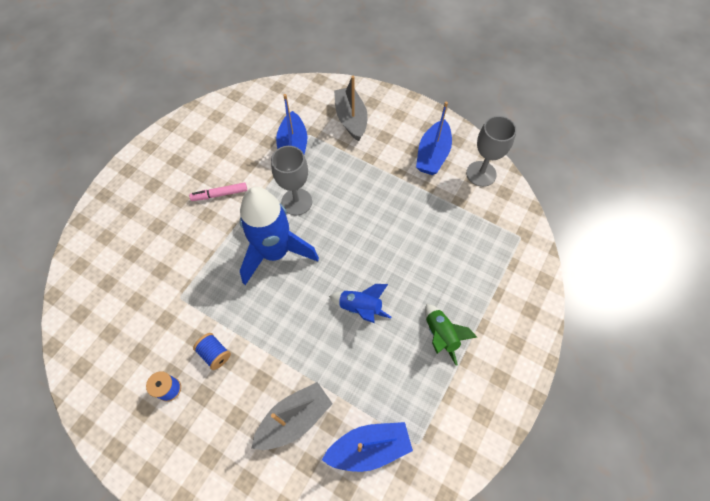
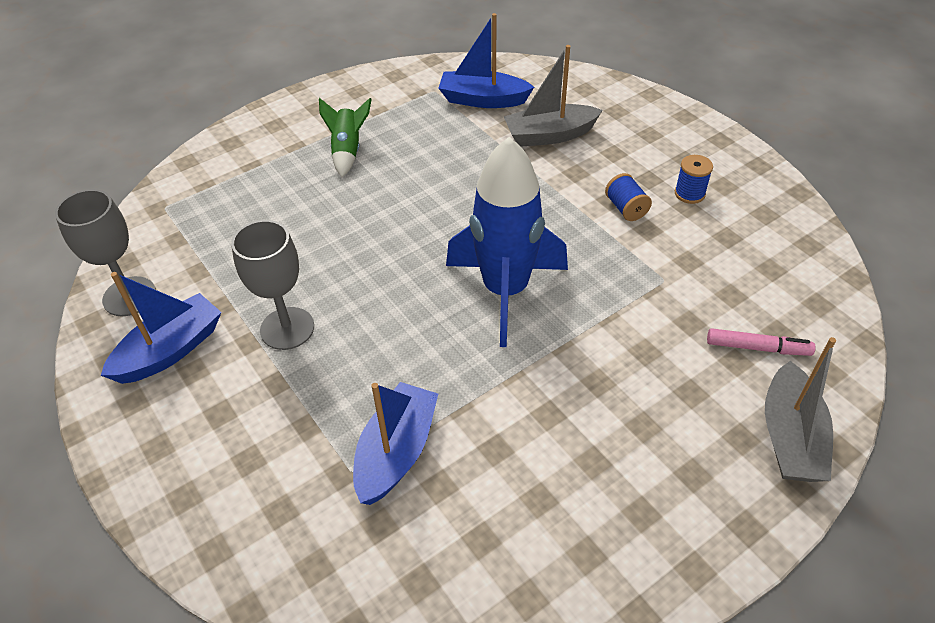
camera: 155 degrees left, 15 degrees down
(220, 194) = (566, 409): pink marker -> pink marker (757, 348)
(296, 202) = (439, 352): grey goblet -> grey goblet (287, 328)
(351, 119) = (252, 473): grey boat -> grey boat (790, 437)
(360, 308) = (422, 199): blue rocket -> none

